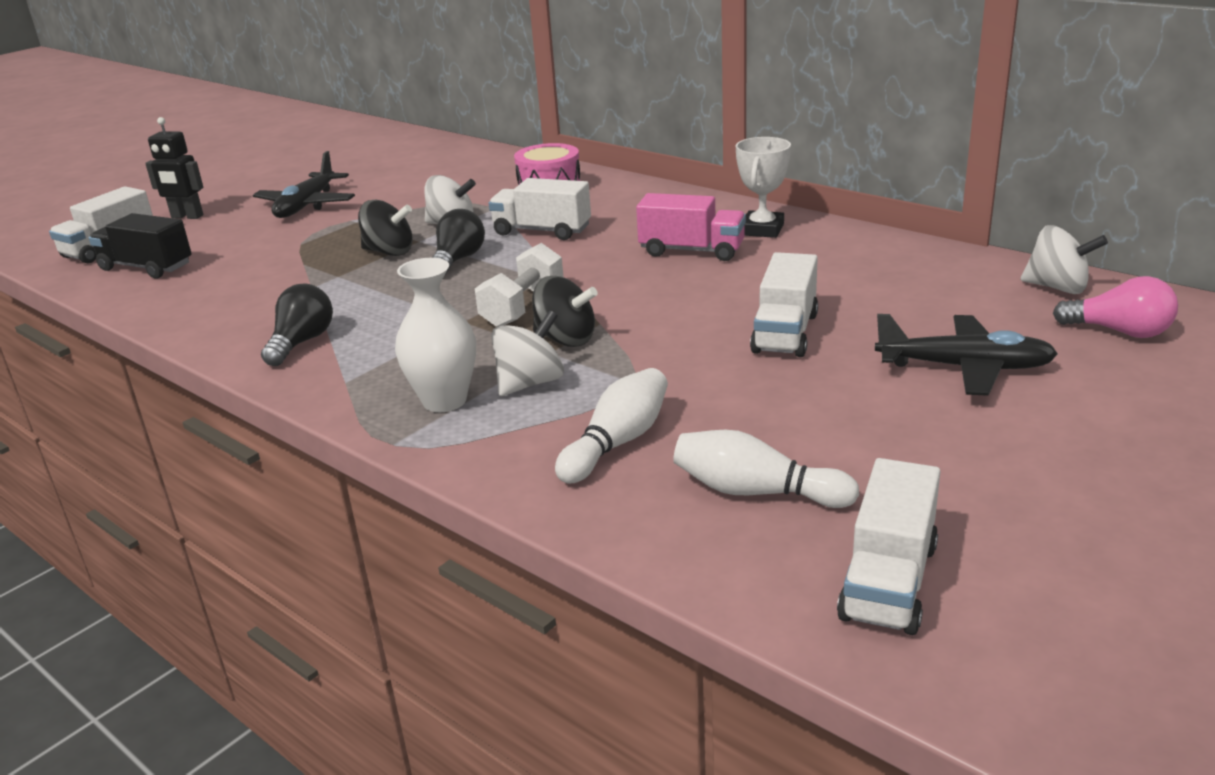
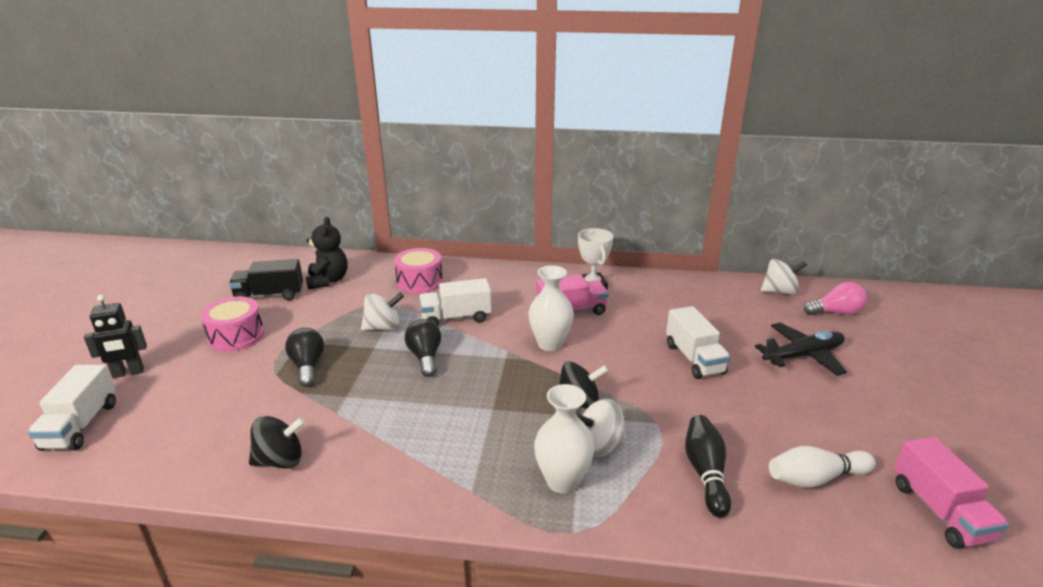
camera: 35 degrees left, 0 degrees up
(146, 267) = (150, 436): black truck -> black truck (270, 295)
(302, 342) = (392, 467): black light bulb -> black light bulb (308, 367)
(306, 205) = (236, 336): black plane -> pink drum
(389, 252) = (362, 363): black spinning top -> black spinning top (280, 460)
(453, 172) = (328, 281): none -> black teddy bear
(523, 307) = (520, 385): white dumbbell -> none
(530, 383) = (599, 446): white spinning top -> white spinning top turned 120 degrees counterclockwise
(615, 277) = (550, 344): none -> white vase
(617, 443) = (705, 473): white bowling pin -> black bowling pin
(888, 581) = (939, 511): white truck -> pink truck

